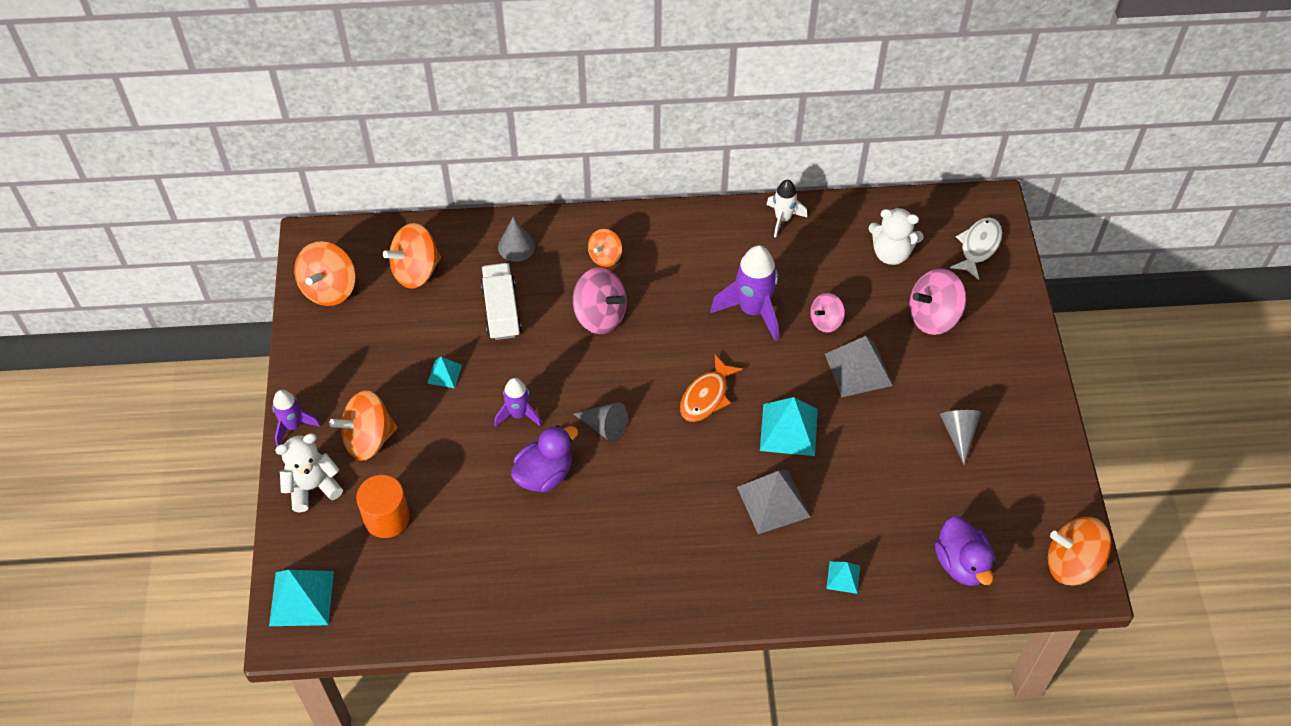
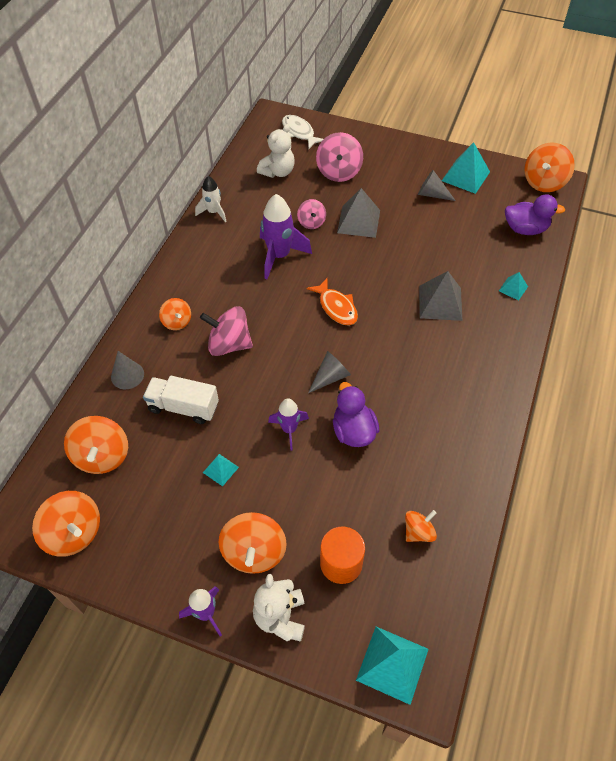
camera: 65 degrees left, 0 degrees up
(450, 576) = (418, 532): none -> orange spinning top
(600, 316) = (229, 344): pink spinning top -> pink spinning top turned 135 degrees counterclockwise
(789, 429) = (387, 273): turquoise pyramid -> turquoise pyramid (465, 176)

